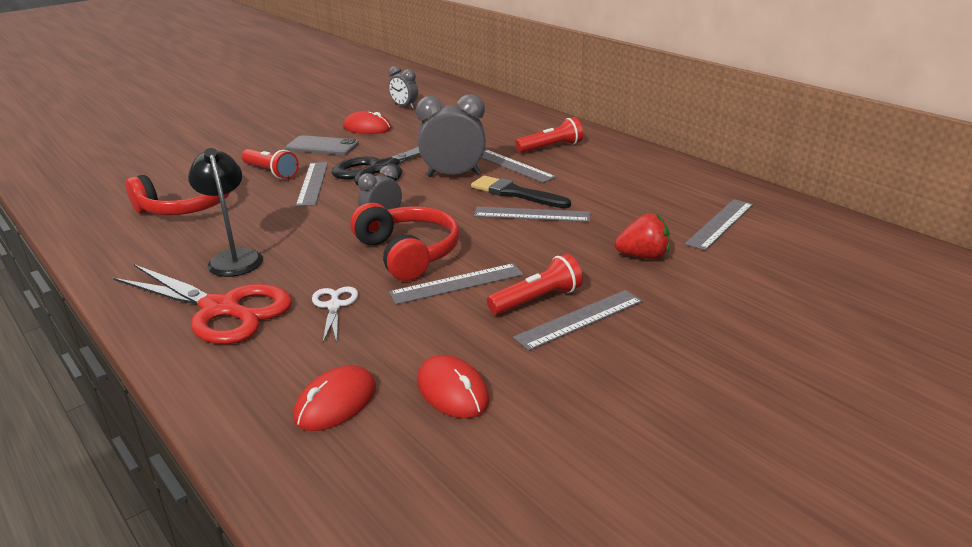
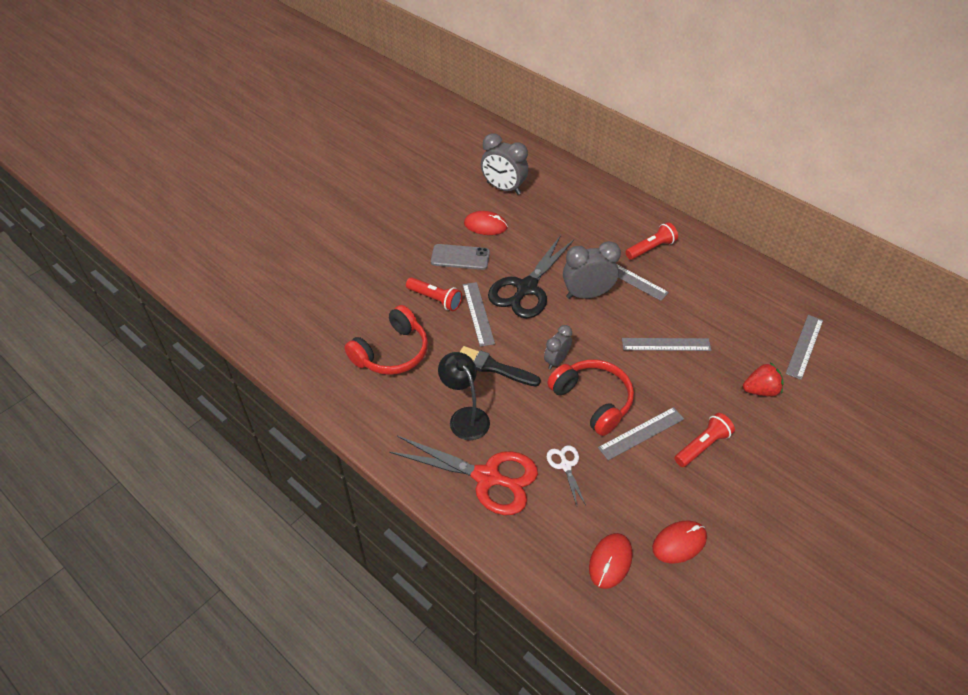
camera: 10 degrees left, 20 degrees up
(404, 107) = (503, 188): grey clock -> grey clock, size x1.67
(452, 391) = (679, 543): red mouse -> red mouse turned 75 degrees counterclockwise
(515, 193) = (644, 317): black brush -> black brush (493, 367)
(579, 319) = (736, 464): grey ruler -> none

